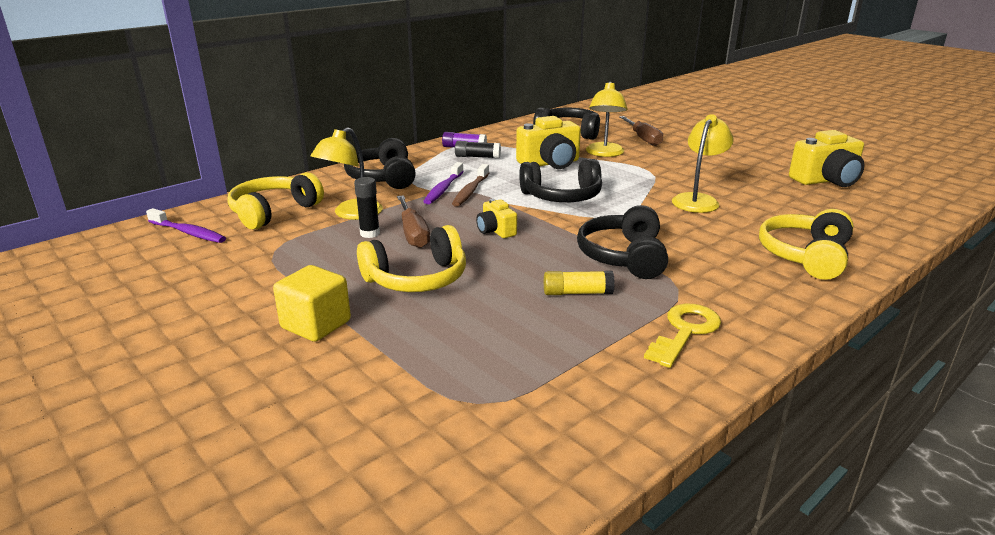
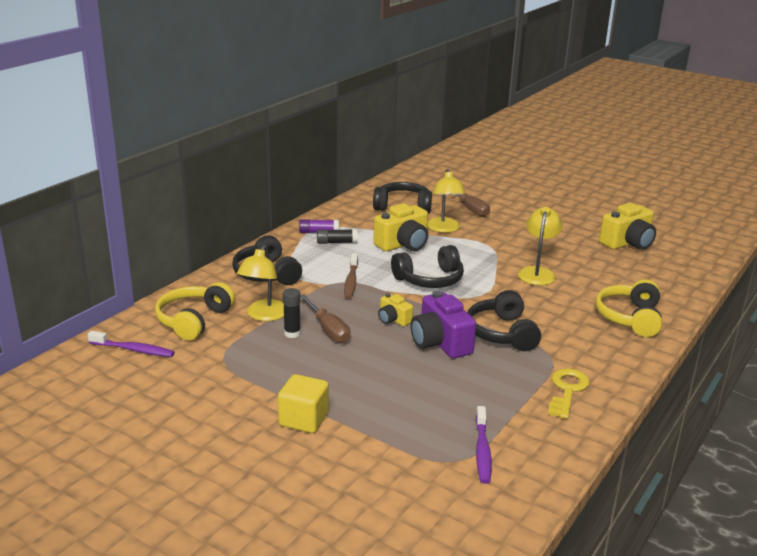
camera: 15 degrees left, 0 degrees up
(417, 279) = (356, 371): yellow headphones -> none
(443, 189) = (326, 281): purple toothbrush -> purple toothbrush (482, 451)
(539, 259) = (440, 343): none -> purple camera
(577, 293) = (481, 368): yellow glue stick -> none

